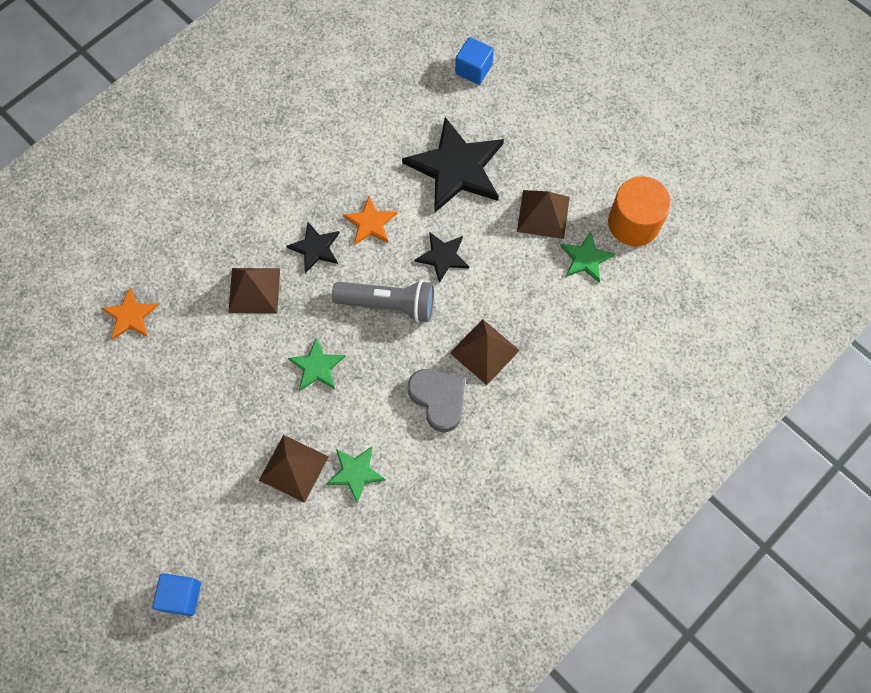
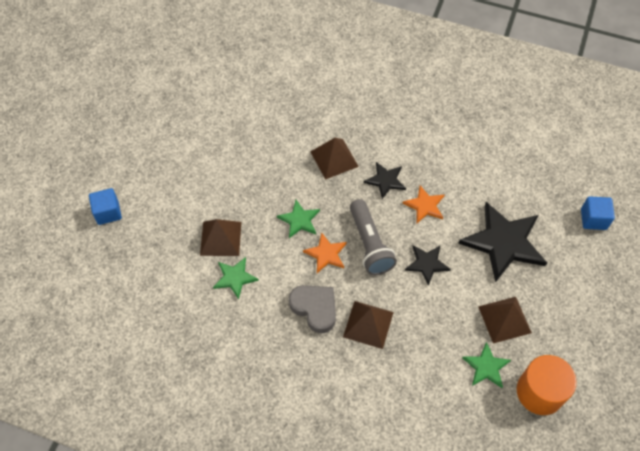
camera: 65 degrees right, 10 degrees down
(130, 316) = (279, 100): orange star -> orange star (326, 254)
(438, 399) = (315, 308): grey heart -> grey heart turned 75 degrees counterclockwise

